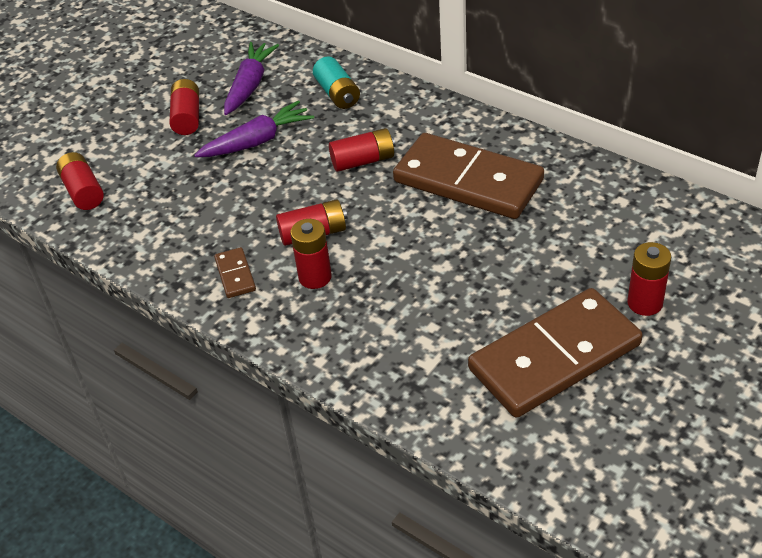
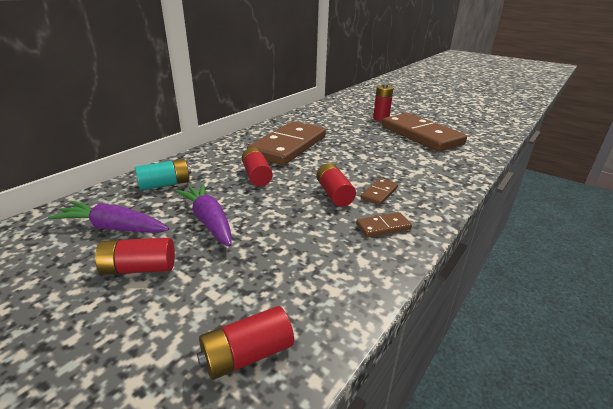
camera: 95 degrees left, 15 degrees down
(315, 277) = (379, 193): red battery -> brown domino

